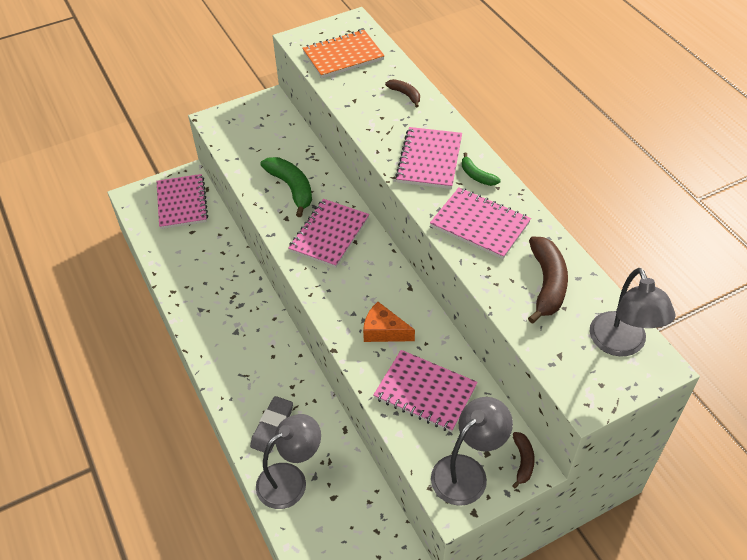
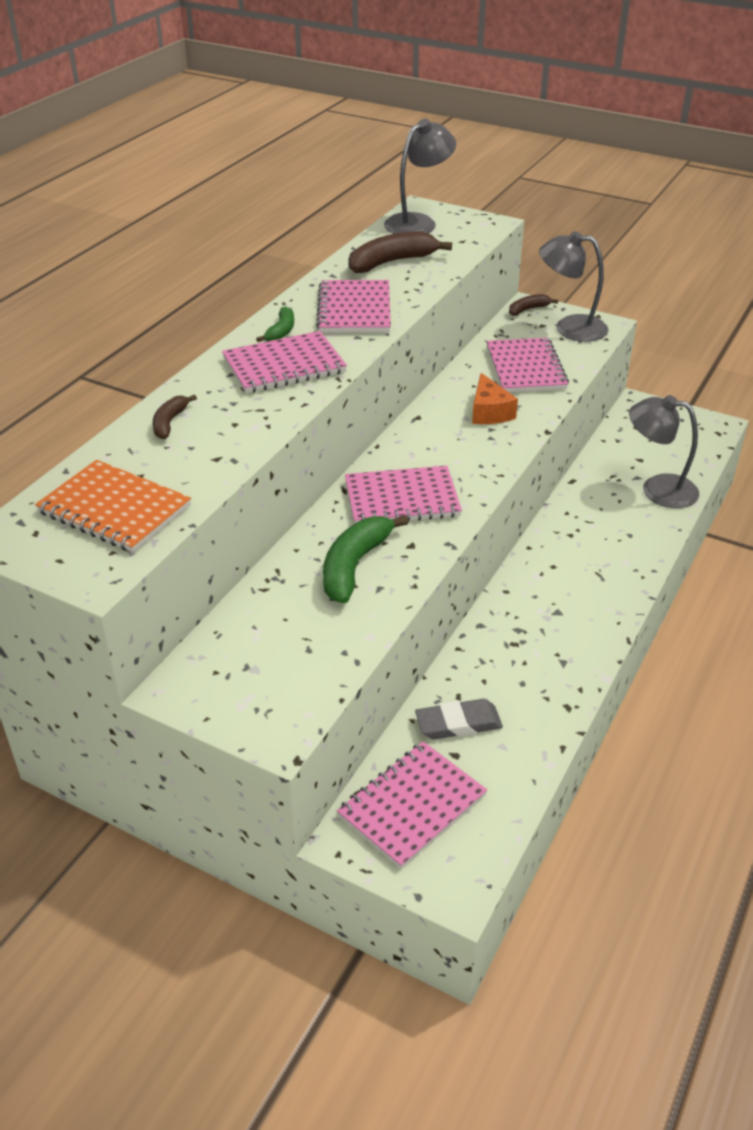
camera: 125 degrees left, 10 degrees down
(272, 427) = (627, 525): grey eraser -> grey eraser (458, 723)

